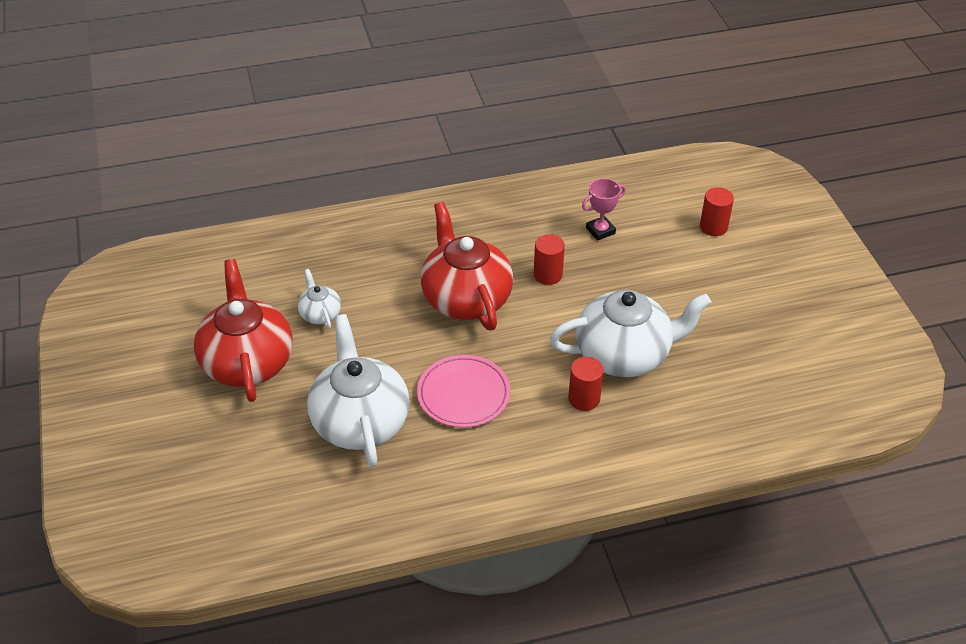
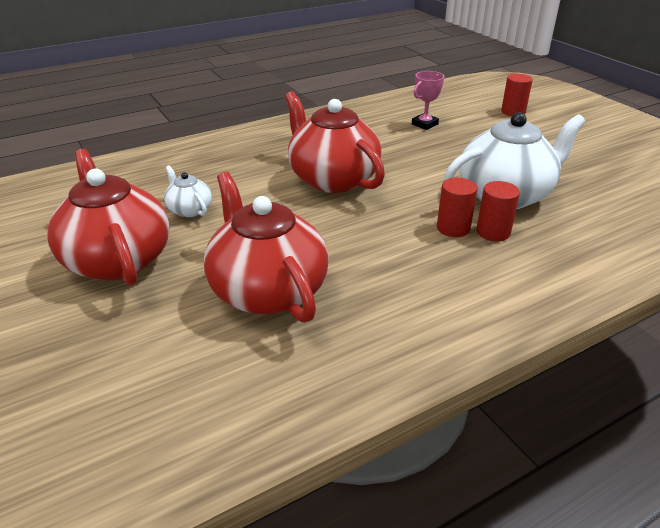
camera: 15 degrees left, 10 degrees down
(360, 421) = (267, 290): white teapot -> red teapot
(463, 394) = (370, 248): pink plate -> none
(548, 275) = (398, 154): red cylinder -> red cylinder (453, 228)

